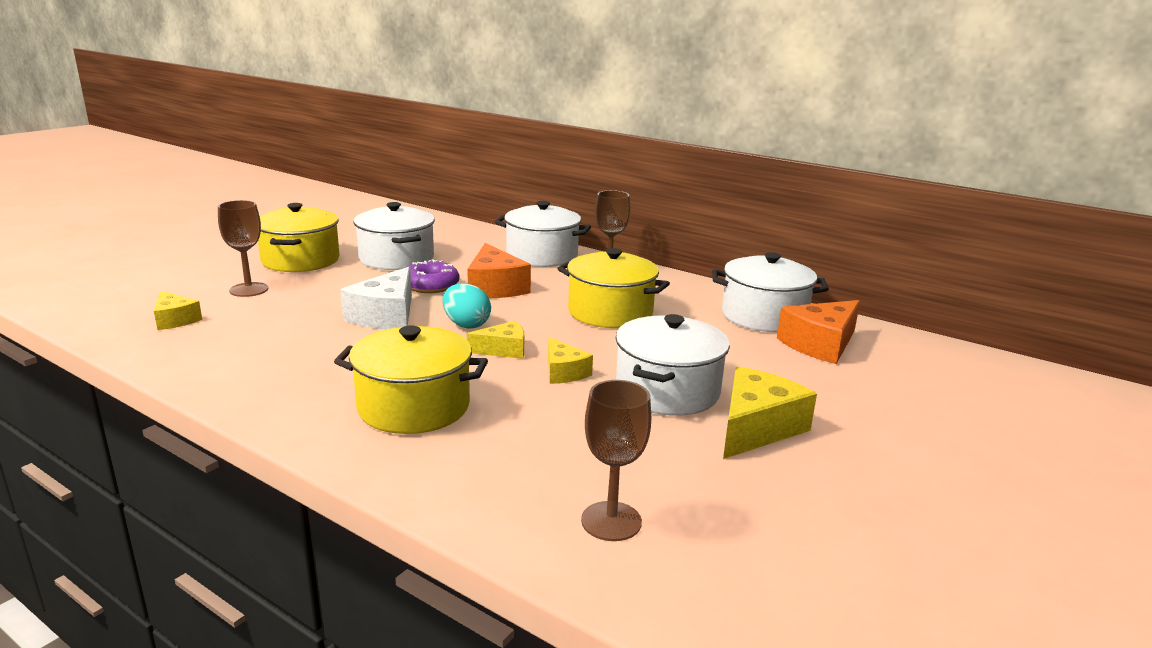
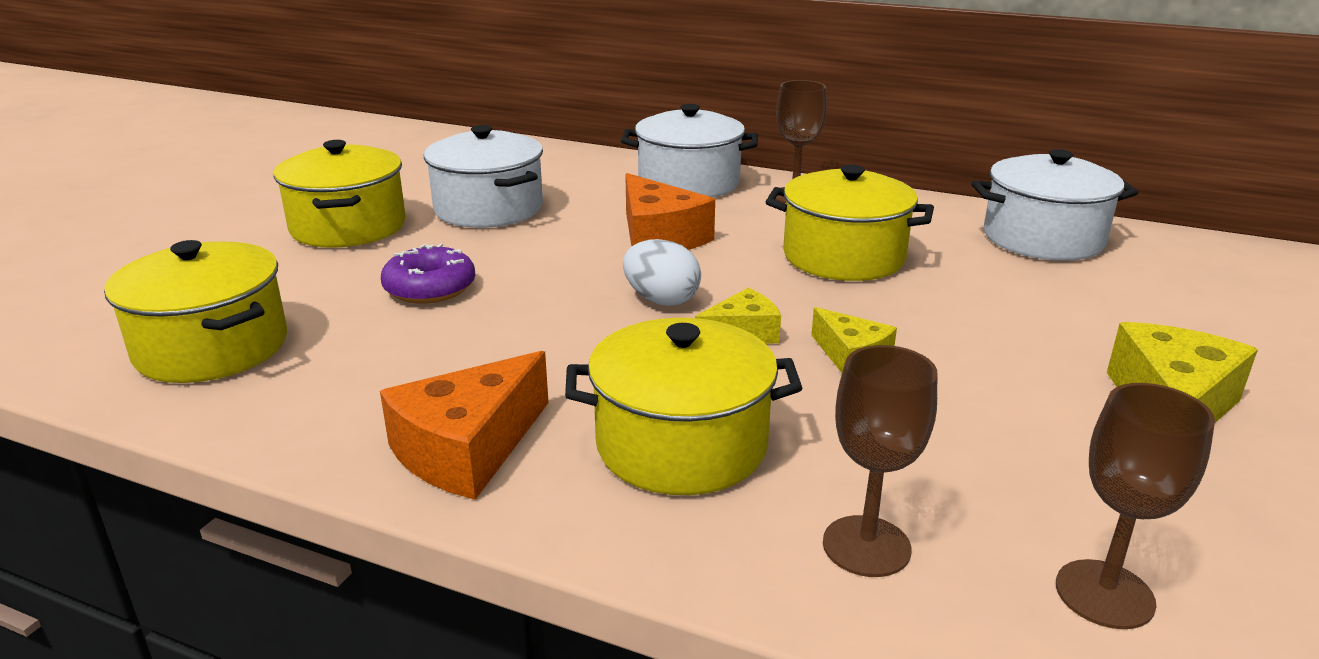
camera: 10 degrees left, 5 degrees up
(175, 320) = (212, 347): yellow cheese -> yellow pot
(249, 290) = (299, 283): brown goblet -> brown goblet (866, 546)
(386, 316) = (535, 300): white cheese -> none
(431, 286) = (567, 245): purple donut -> purple donut (430, 288)
(466, 325) = (661, 300): turquoise egg -> white egg
(667, 391) = (1011, 367): white pot -> none
(820, 344) = (1145, 270): orange cheese -> orange cheese (467, 449)

